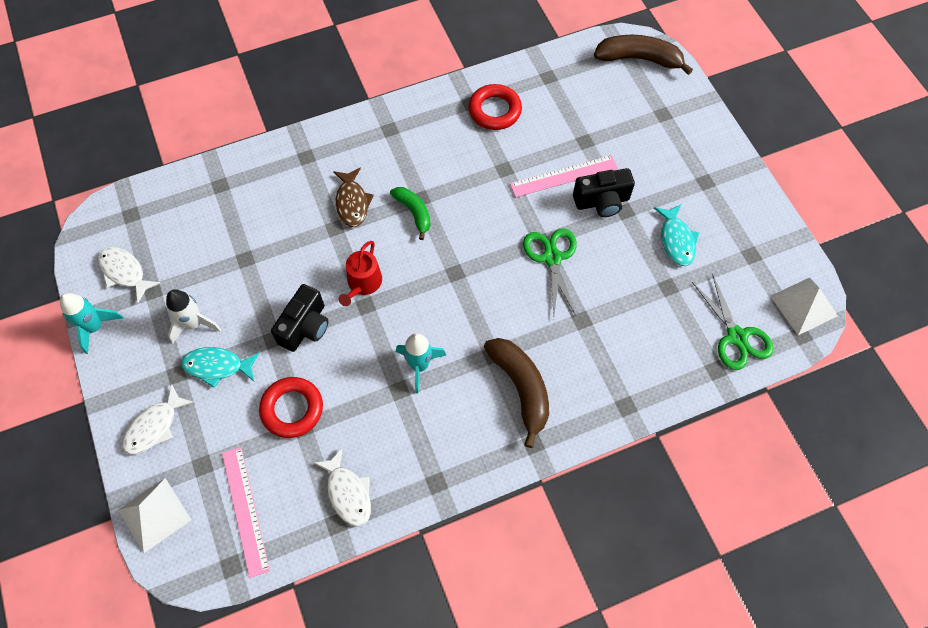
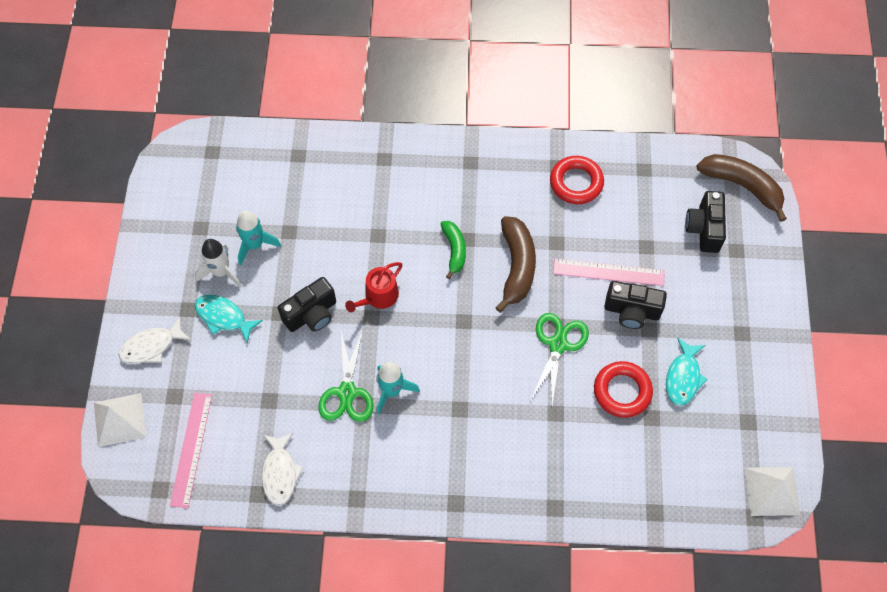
camera: 25 degrees right, 0 degrees up
(95, 327) = (141, 240): turquoise rocket -> turquoise rocket (255, 245)
(125, 272) = (185, 202): white fish -> none
(292, 409) = (267, 381): red ring -> red ring (622, 391)
(352, 202) = (404, 218): brown fish -> none
(521, 388) = (470, 450): brown banana -> brown banana (517, 266)
(626, 107) = (704, 229): none -> black camera
(736, 337) = (691, 491): green scissors -> green scissors (347, 392)

